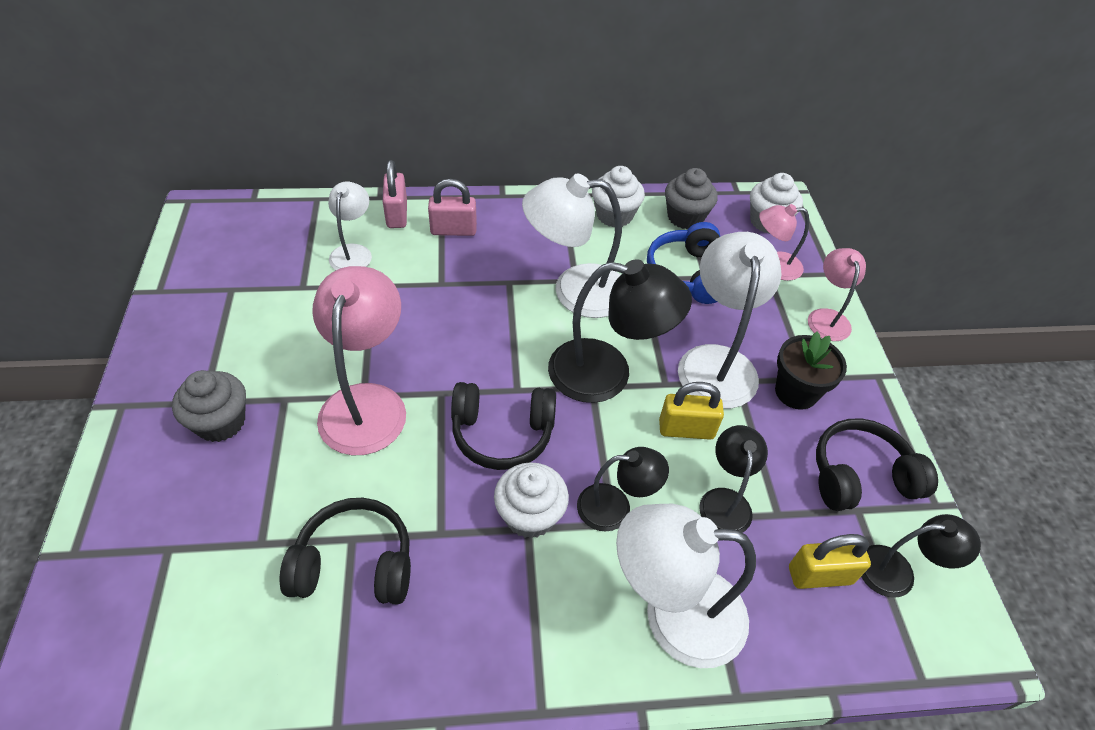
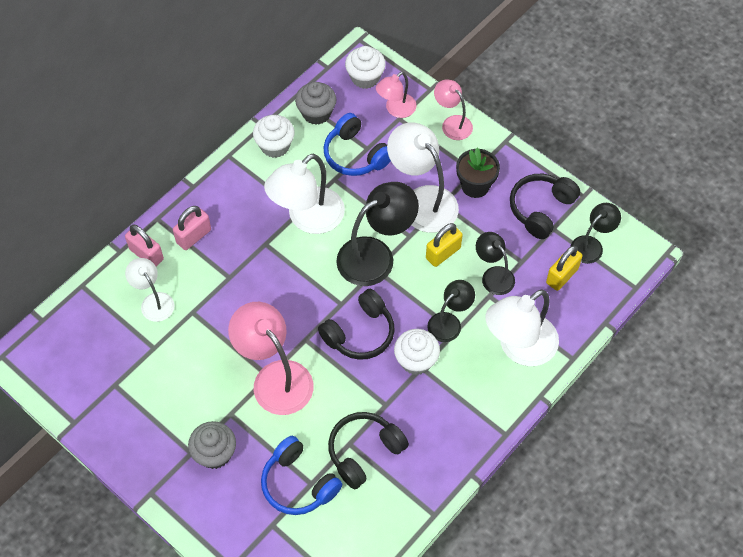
camera: 40 degrees left, 10 degrees up
(249, 530) = (298, 484): none -> blue headphones

